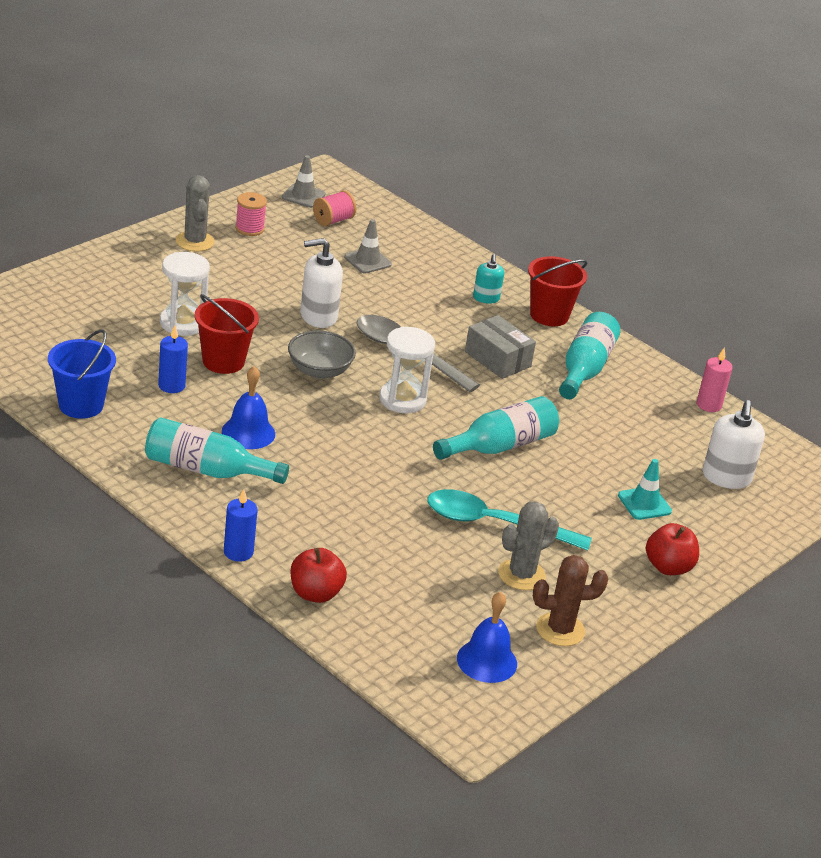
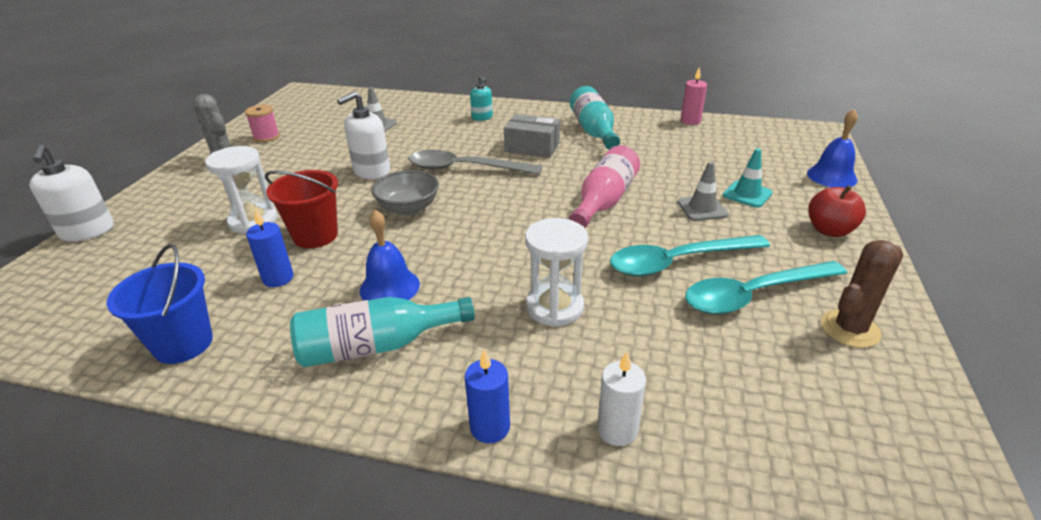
camera: 25 degrees left, 0 degrees up
(303, 196) = (294, 106): grey traffic cone -> grey traffic cone (702, 208)
(315, 593) = (617, 430): red apple -> white candle
(333, 220) = (329, 112): pink spool -> none
(402, 400) = (496, 201): white hourglass -> white hourglass (554, 307)
(487, 661) = (850, 404): blue bell -> blue bell (831, 176)
(500, 446) = (604, 201): turquoise bottle -> pink bottle
(521, 575) = (753, 295): grey cactus -> turquoise spoon
(549, 315) = (533, 112): red bucket -> none
(726, 477) = (764, 155): white soap dispenser -> white soap dispenser (87, 231)

